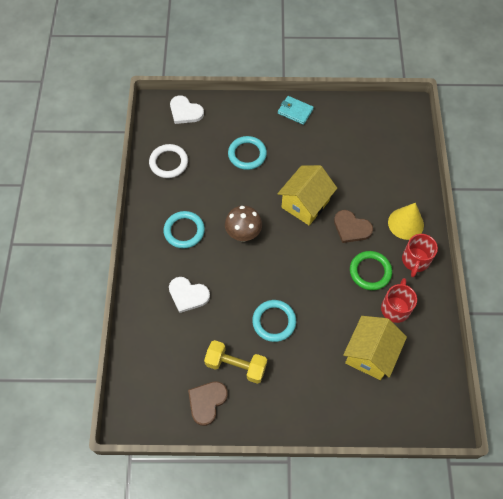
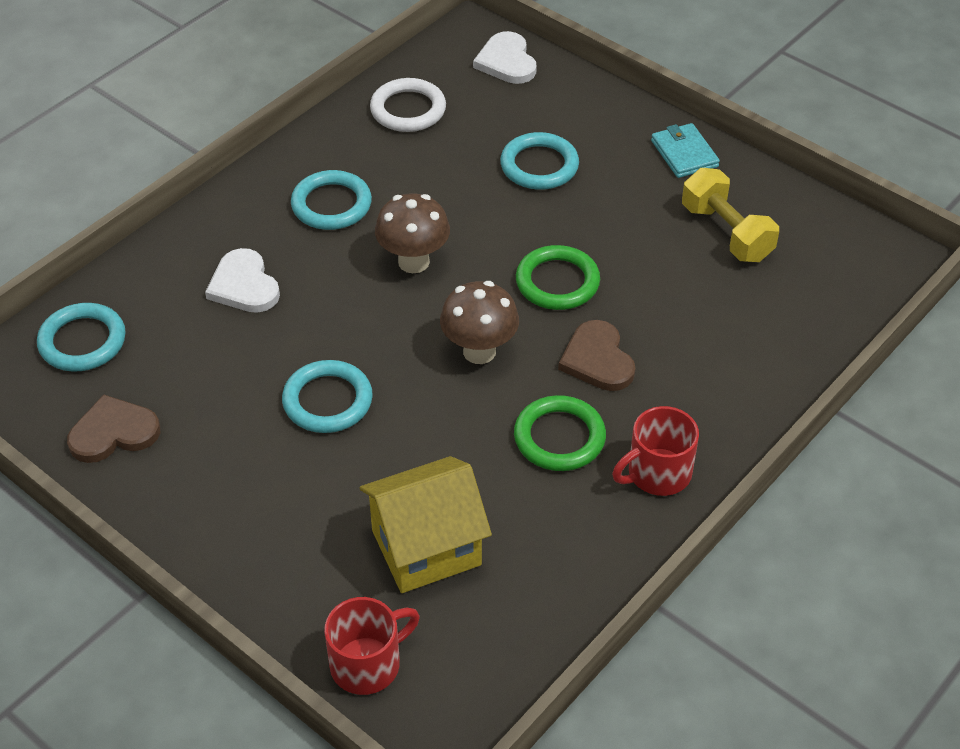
camera: 40 degrees right, 15 degrees down
(149, 372) = (82, 341): none -> turquoise ring
(236, 365) = (207, 417): yellow dumbbell -> yellow dumbbell (726, 233)
(305, 204) = (557, 282): yellow house -> green ring
(307, 256) = (479, 351): none -> brown mushroom
(395, 308) = (544, 514): red mug -> red mug (367, 664)
(405, 223) = (701, 412): yellow cone -> none

